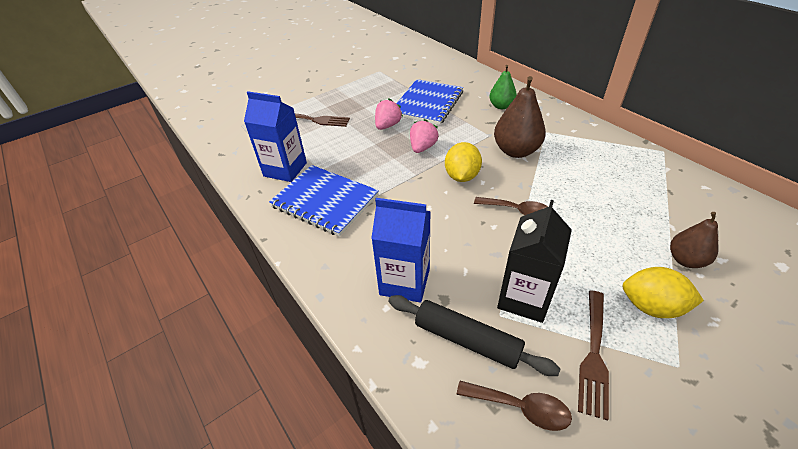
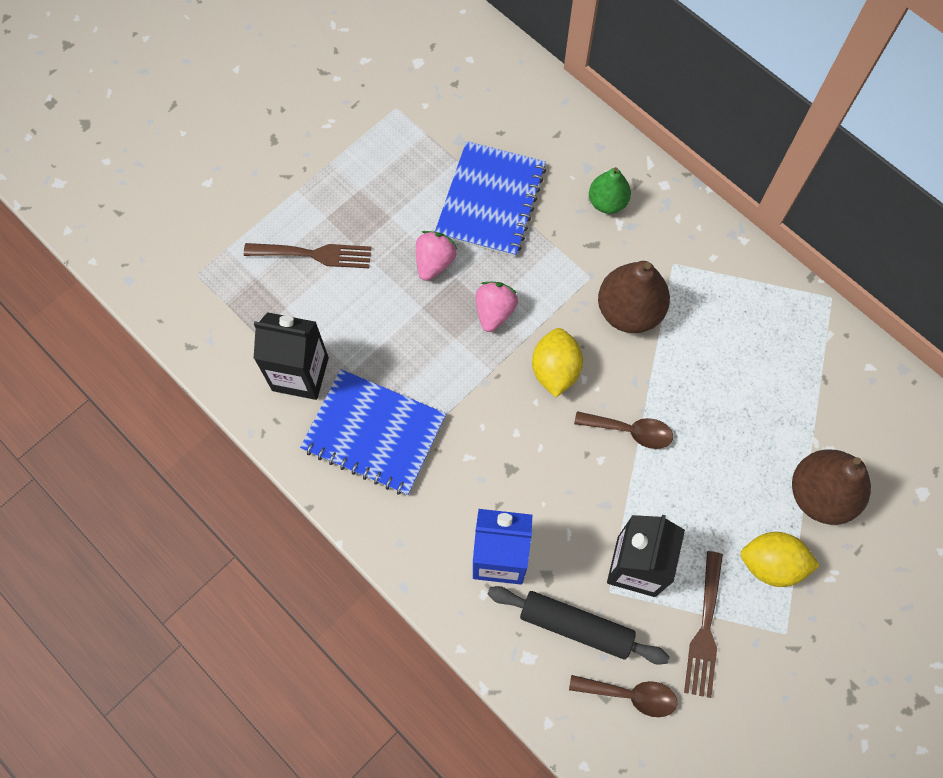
camera: 10 degrees left, 25 degrees up
(285, 169) = (300, 374): blue carton -> black carton
(685, 260) = (820, 494): brown pear -> brown pear, size x1.62

